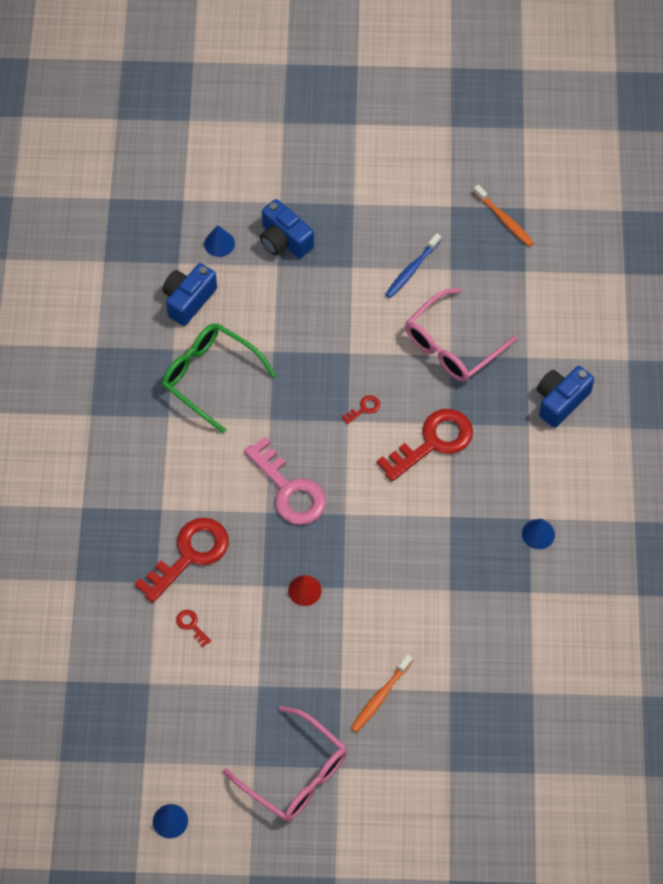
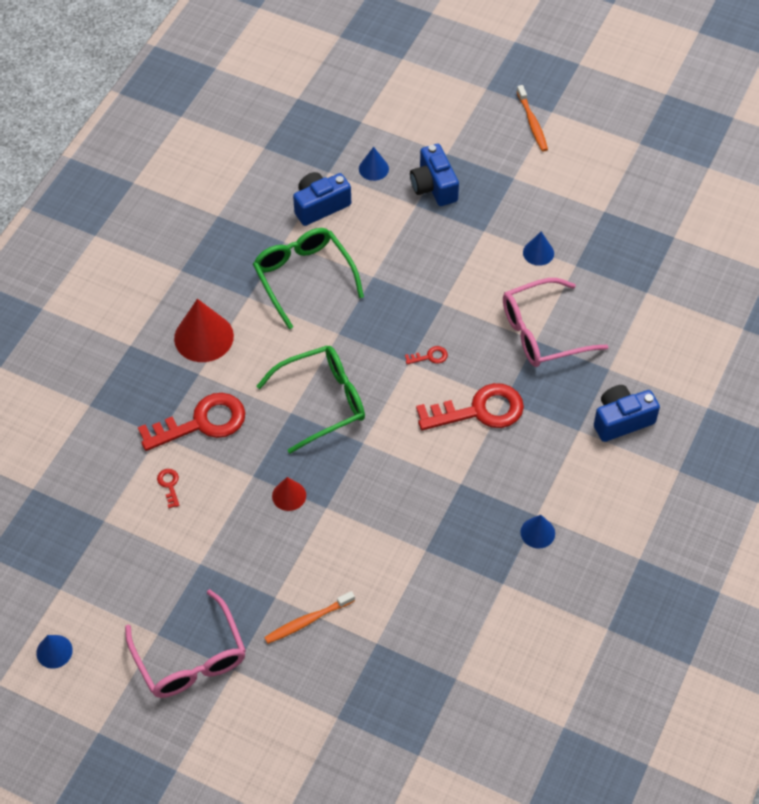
camera: 25 degrees right, 5 degrees down
(147, 472) = (203, 337): none -> red cone
(289, 490) = (322, 401): pink key -> green glasses
(411, 270) = (538, 252): blue toothbrush -> blue cone
(504, 220) = (649, 240): orange toothbrush -> orange toothbrush (532, 123)

